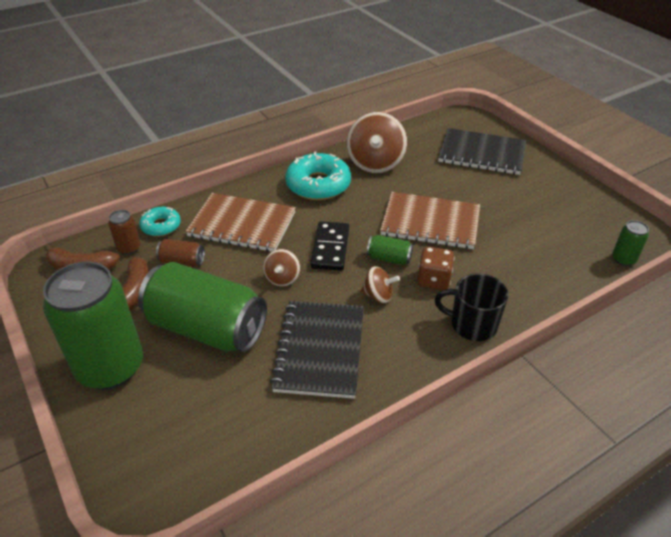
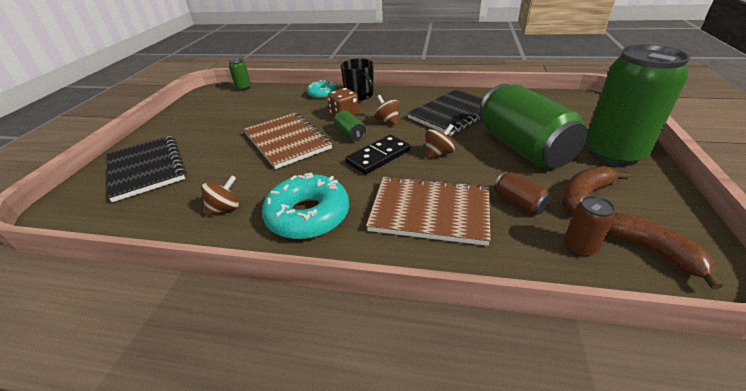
camera: 135 degrees left, 5 degrees down
(161, 226) = (526, 257): turquoise donut -> turquoise donut (322, 94)
(242, 224) = (430, 211): brown notebook -> brown notebook turned 45 degrees counterclockwise
(375, 163) = (225, 208): brown spinning top -> brown spinning top, size x0.51

